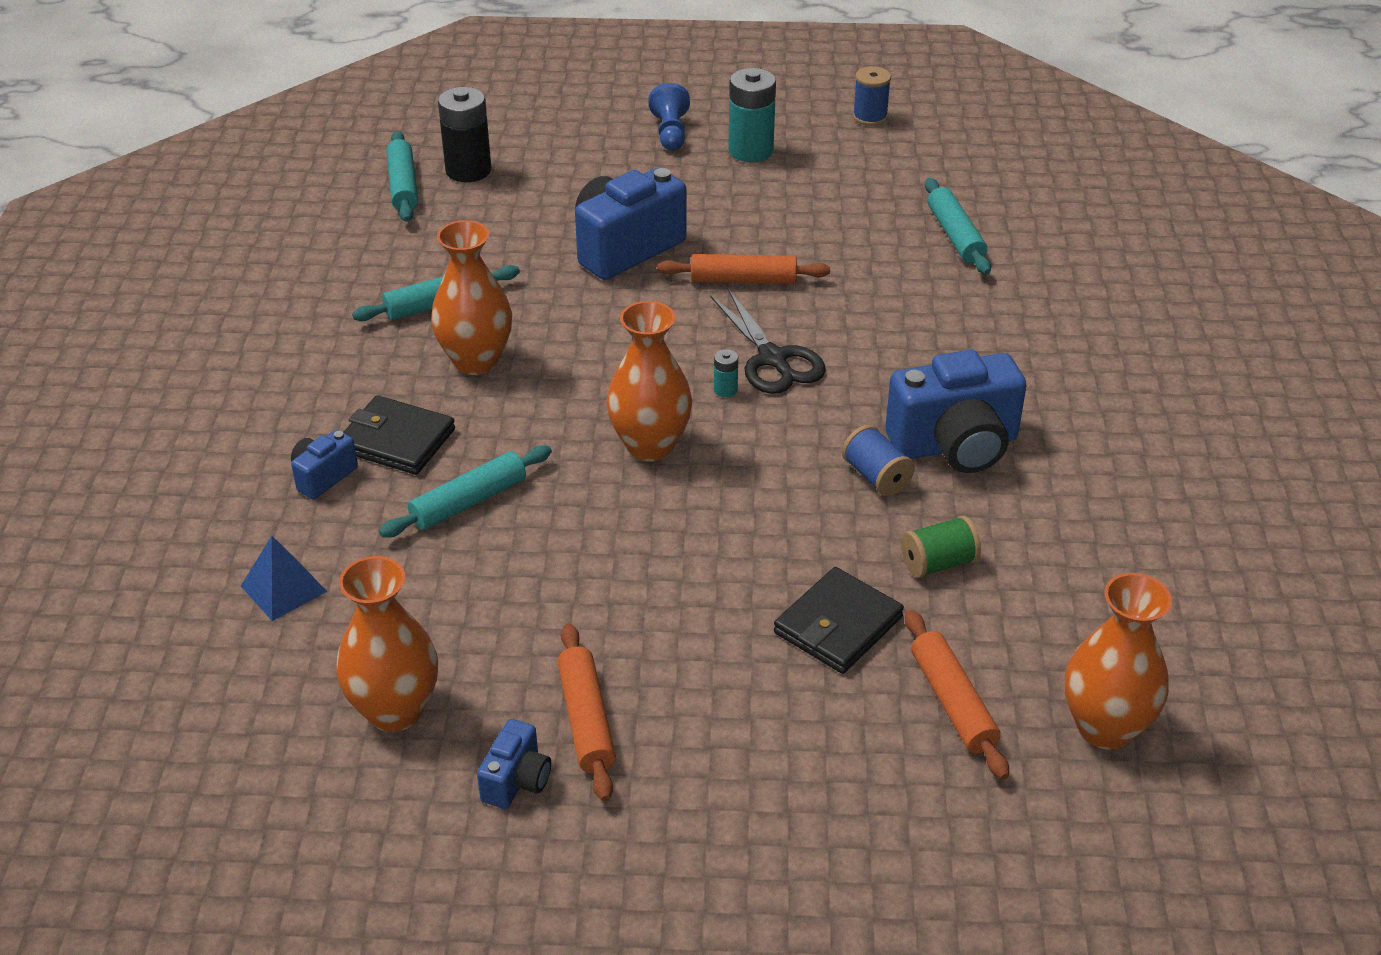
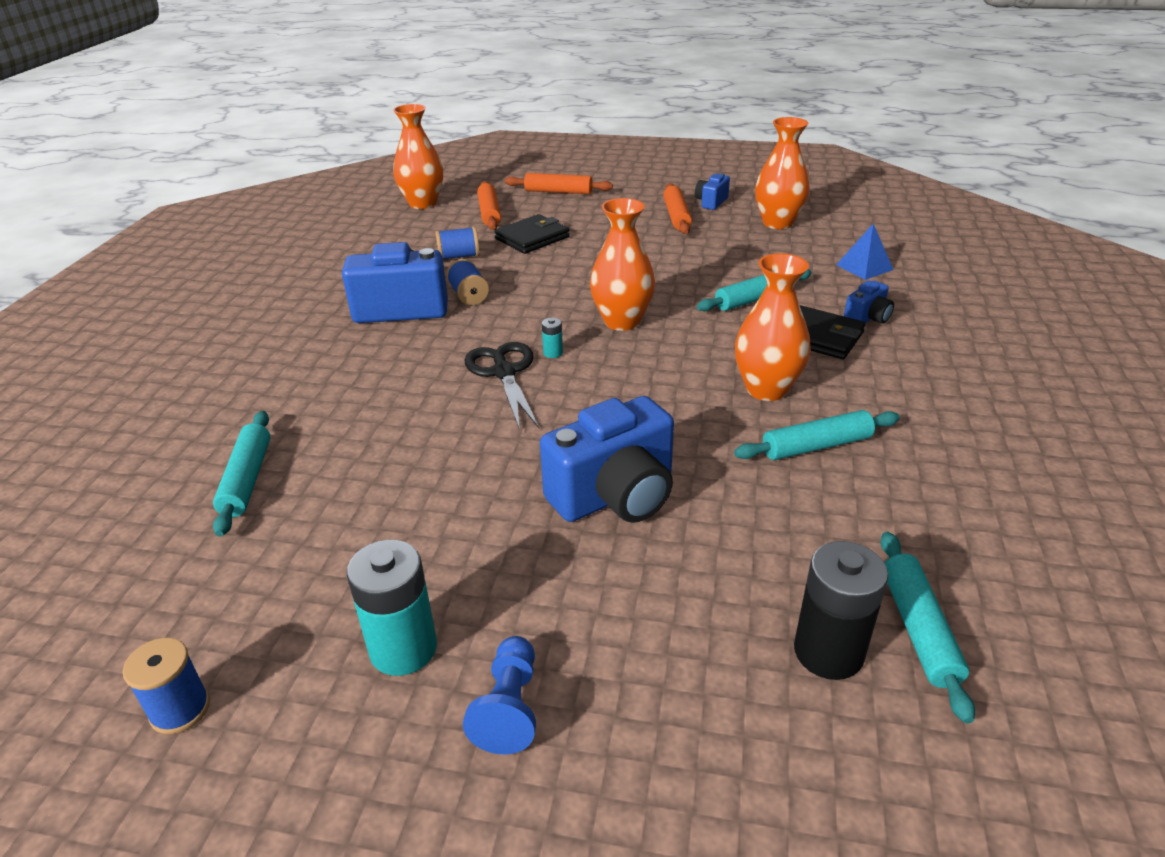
camera: 170 degrees left, 5 degrees down
(743, 280) = (499, 446): orange rolling pin -> orange rolling pin (558, 192)
(938, 563) = (459, 256): green spool -> blue spool

